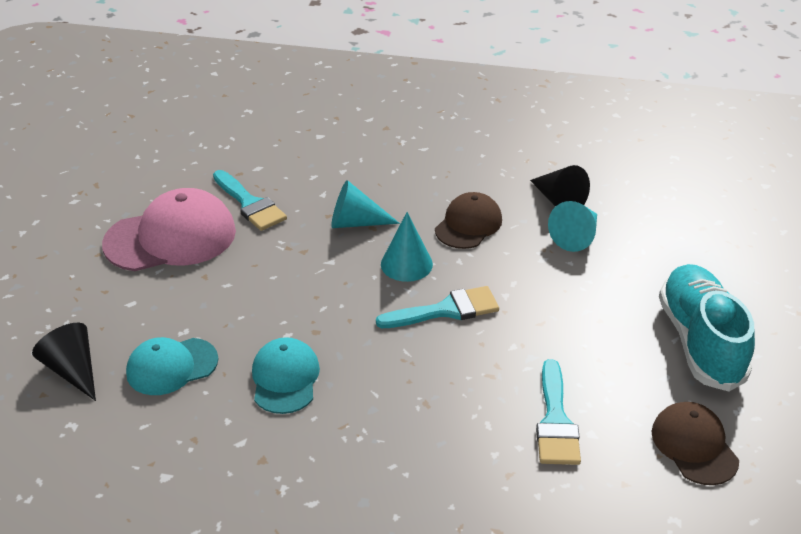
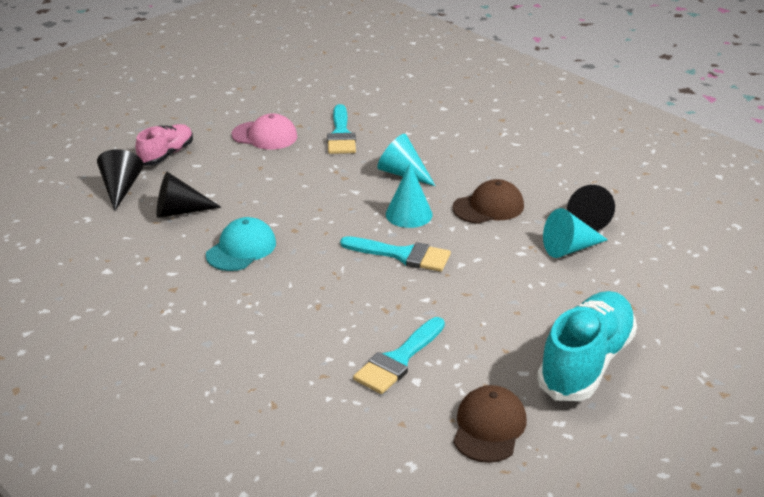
camera: 35 degrees right, 5 degrees down
(82, 305) = (166, 154): none -> pink shoe
(171, 237) = (265, 136): pink cap -> pink cap, size x0.61
(171, 366) = (179, 211): turquoise cap -> black cone

